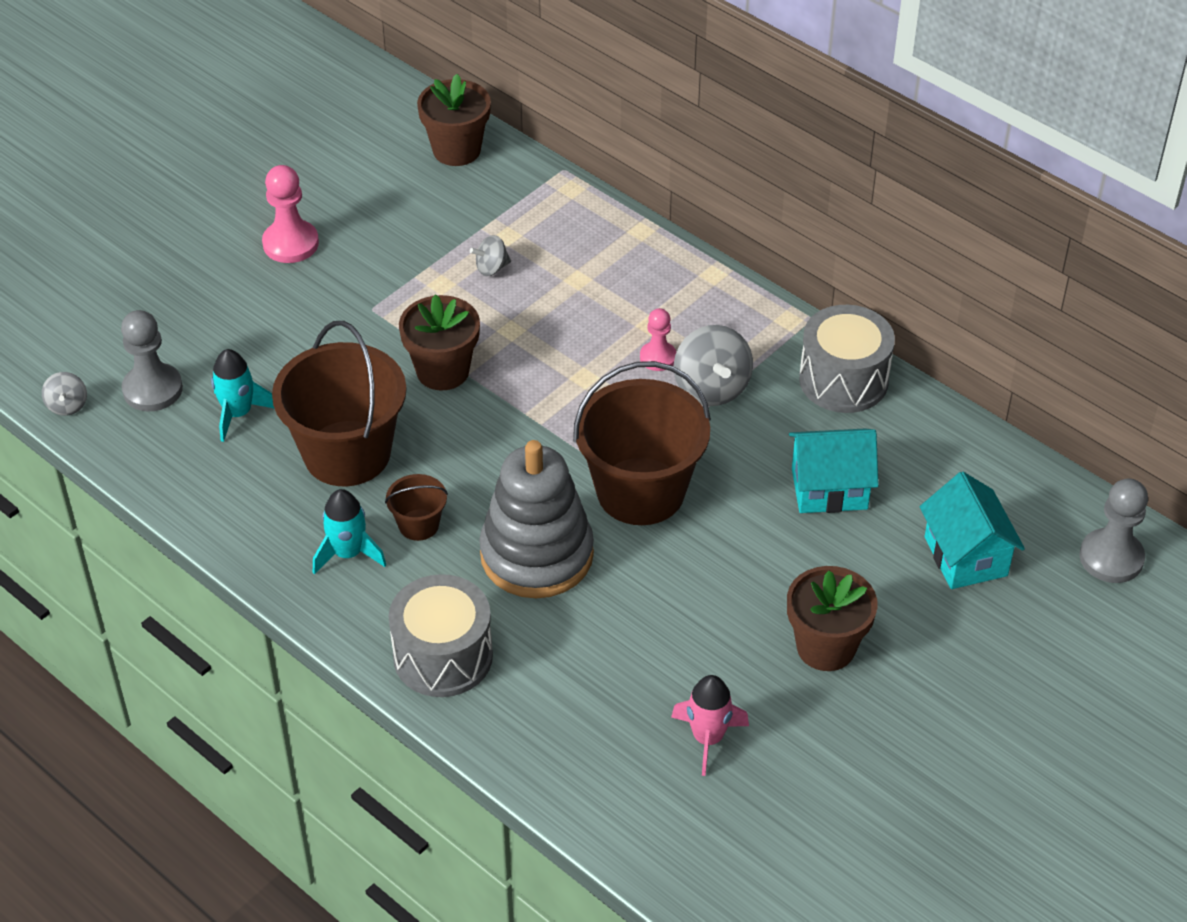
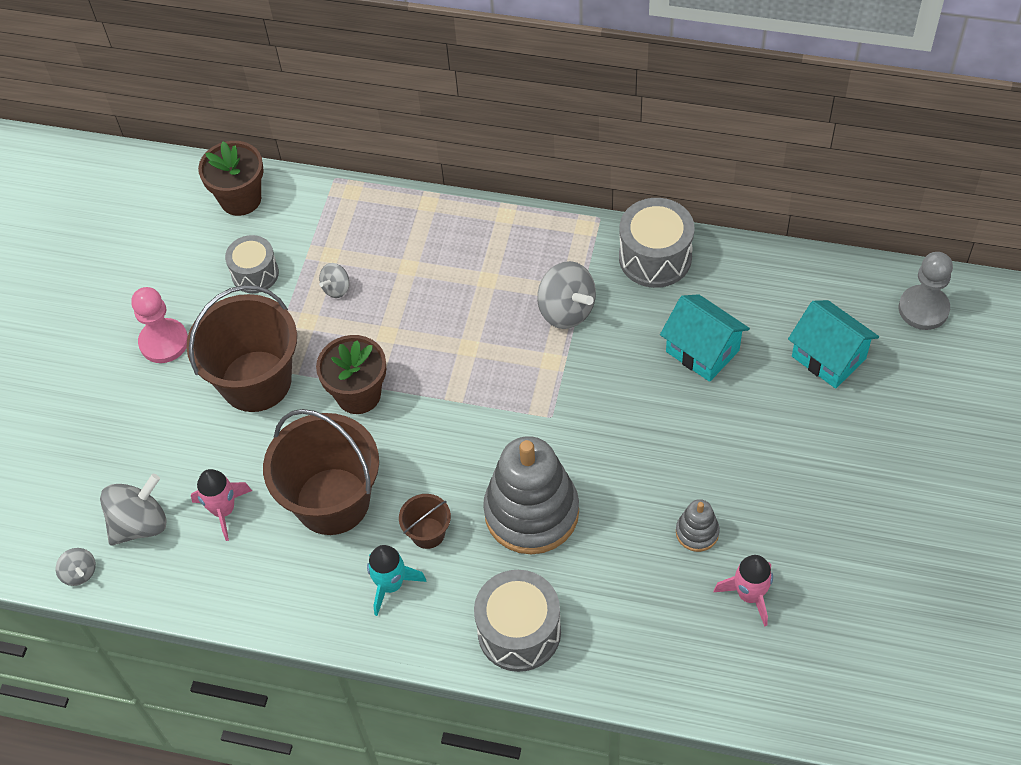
camera: 25 degrees left, 10 degrees up
(152, 389) = (140, 524): grey pawn -> grey spinning top
(238, 413) = (224, 510): turquoise rocket -> pink rocket
(422, 221) = (255, 273): none -> grey drum
(640, 491) = (572, 421): brown bucket -> brown bucket (256, 381)
(658, 357) = (511, 304): pink pawn -> none
(695, 654) = (697, 532): none -> grey stacking toy
(826, 647) = (782, 479): brown flower pot -> none
(829, 489) = (702, 351): turquoise house -> turquoise house turned 75 degrees clockwise

